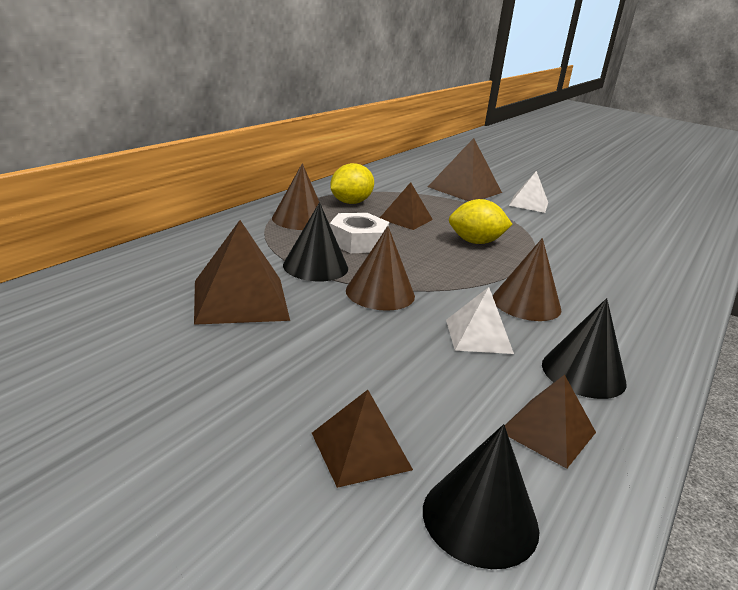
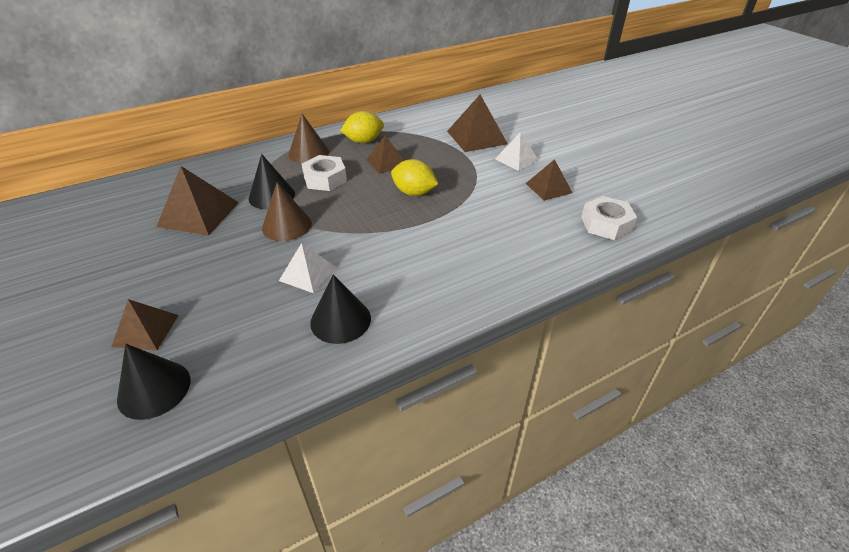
camera: 30 degrees right, 15 degrees up
(526, 303) = (378, 255): brown cone -> none
(547, 432) = (259, 353): brown pyramid -> brown pyramid (548, 188)
(678, 244) = (606, 224): none -> white nut

